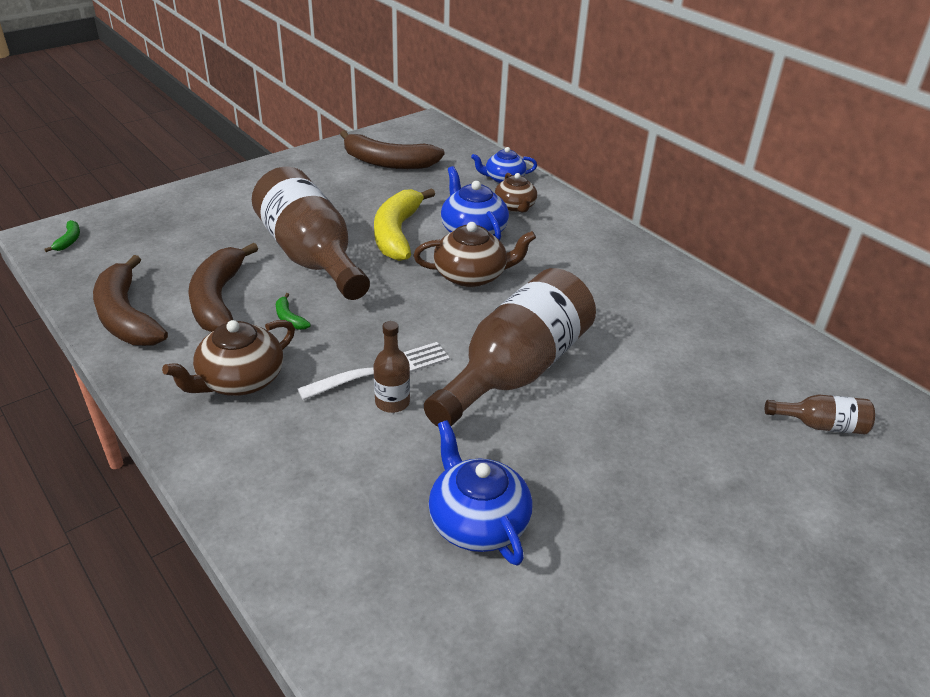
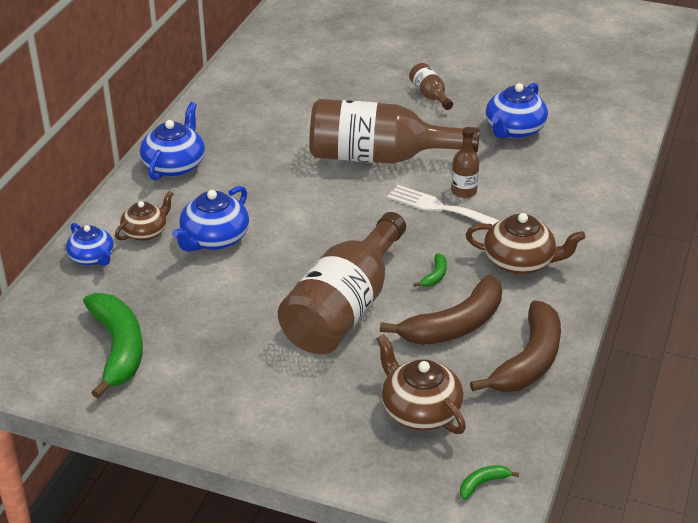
camera: 120 degrees left, 0 degrees up
(388, 162) = (118, 348): brown banana -> green banana
(397, 233) = (258, 278): yellow banana -> none
(471, 275) = (285, 214): brown teapot -> brown teapot (419, 410)
(608, 247) = (175, 165): none -> blue teapot
(821, 425) = (313, 50): brown bottle -> brown bottle (430, 95)

